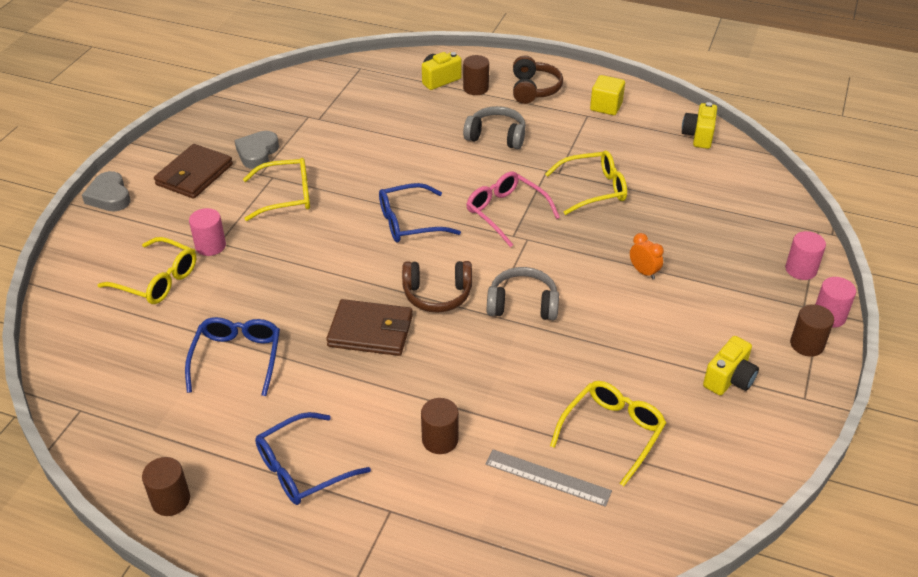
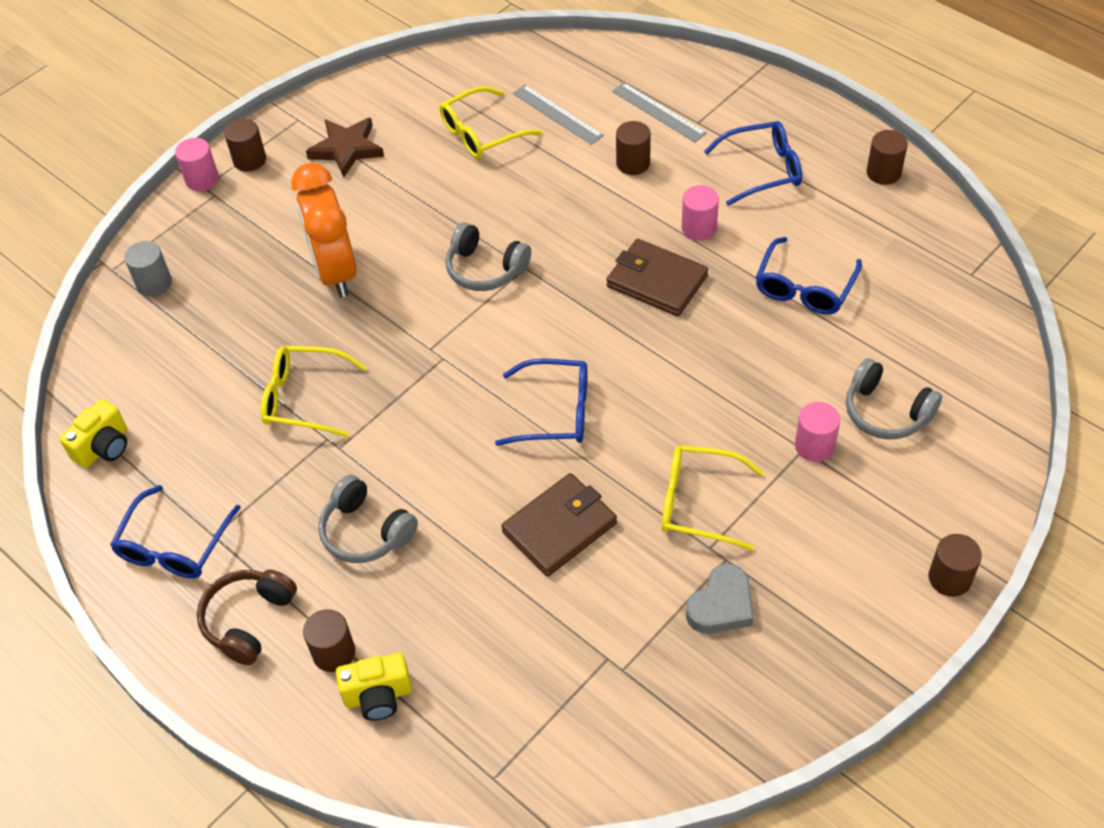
camera: 155 degrees left, 10 degrees up
(109, 196) = (949, 578): grey heart -> brown cylinder
(157, 280) = (886, 412): yellow glasses -> grey headphones
(194, 175) = (822, 586): brown wallet -> brown wallet (559, 527)
(437, 294) = (568, 305): brown headphones -> none
(439, 511) = (658, 112): none -> grey ruler
(506, 213) = (431, 393): pink glasses -> none
(606, 106) = (174, 545): yellow cube -> blue glasses
(643, 272) = (335, 272): orange clock -> orange clock, size x2.38
(729, 379) = (347, 149): yellow camera -> brown star
(775, 230) = (154, 283): none -> grey cylinder
(800, 269) = (177, 231): pink cylinder -> pink cylinder (699, 228)

